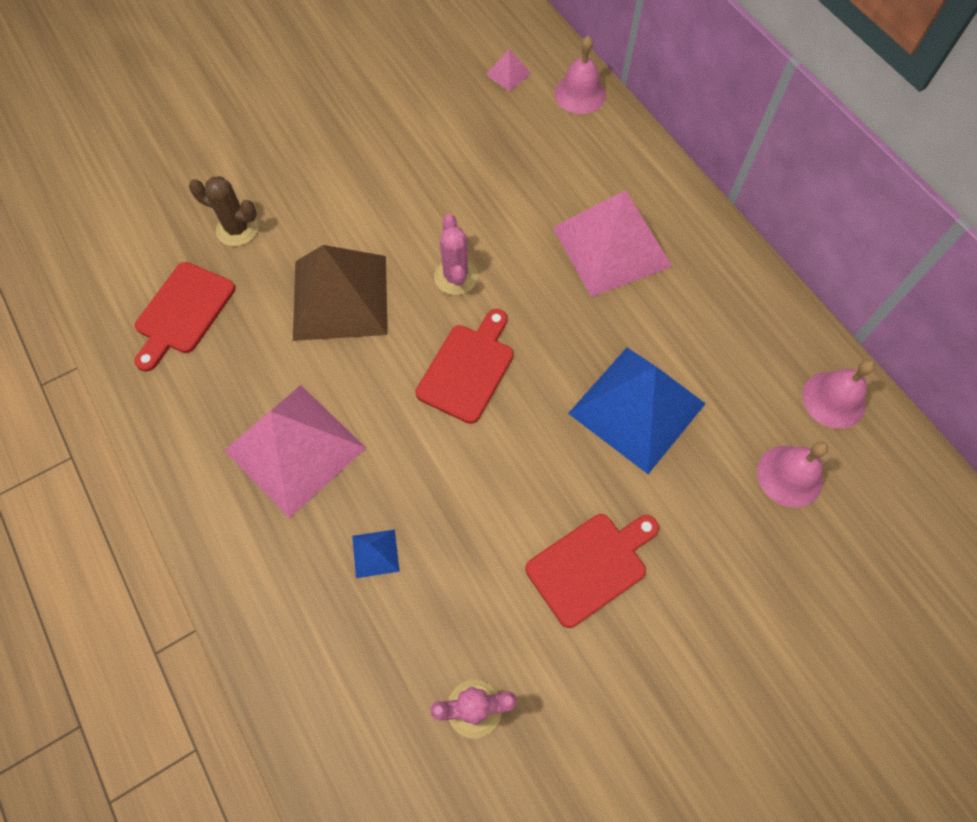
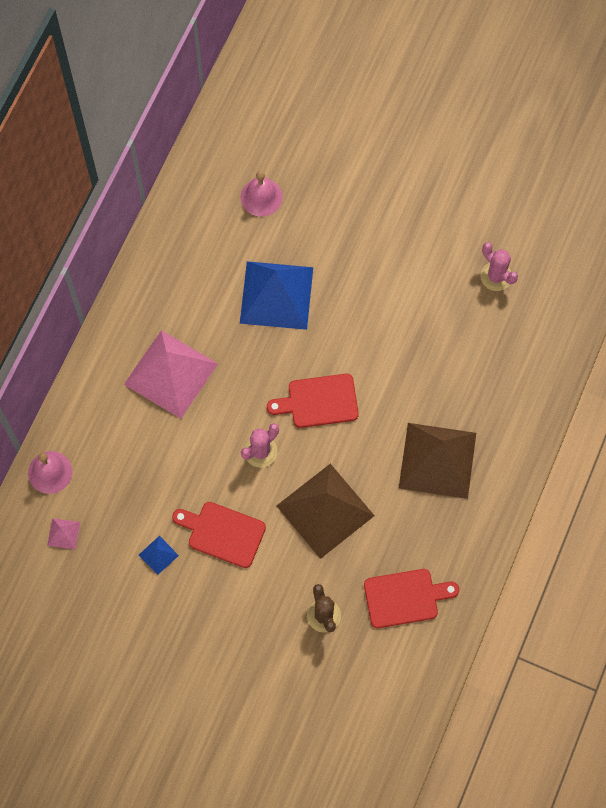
camera: 125 degrees left, 5 degrees up
(295, 449) = (437, 460): pink pyramid -> brown pyramid
(375, 553) = (460, 375): blue pyramid -> blue pyramid (158, 555)
(590, 566) = (386, 266): red cutting board -> red cutting board (223, 533)
(833, 399) = (195, 197): pink bell -> none

